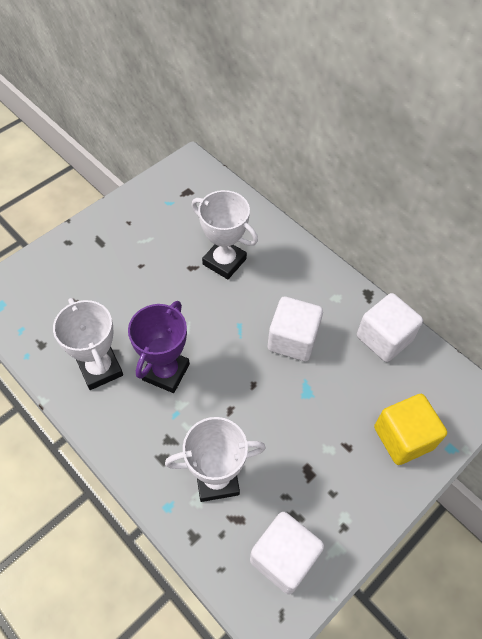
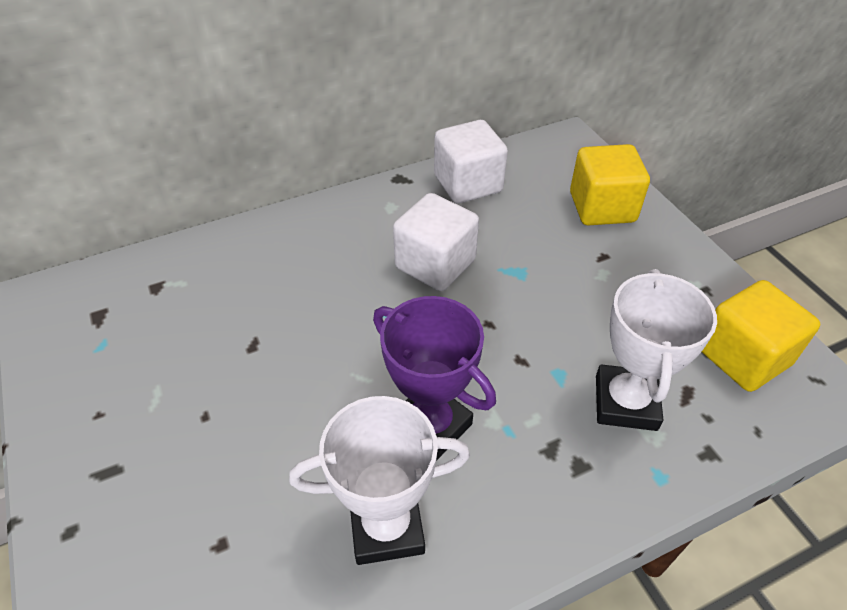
camera: 70 degrees left, 10 degrees down
(224, 261) = (266, 303): white trophy -> none
(284, 557) = (743, 357): white cube -> yellow cube

